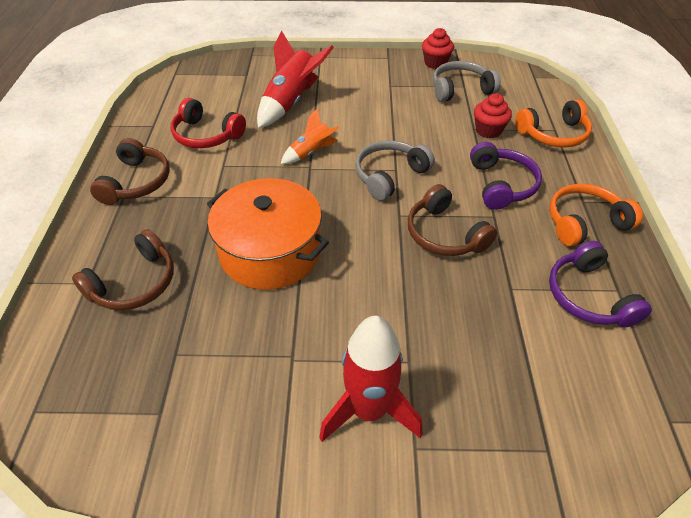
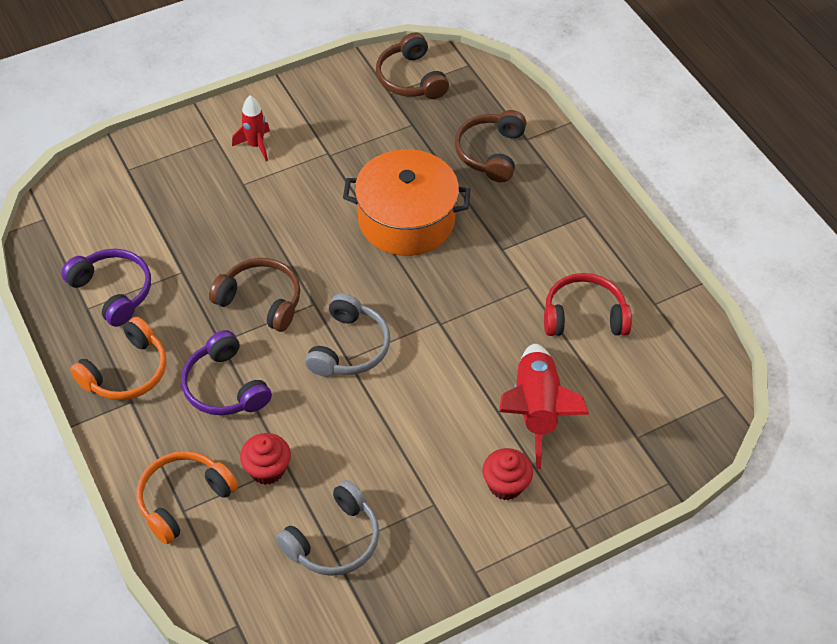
camera: 150 degrees right, 5 degrees up
(137, 182) = (590, 232): brown headphones -> brown headphones (410, 79)
(311, 152) = (452, 342): orange rocket -> none
(369, 410) = (255, 145): red rocket -> red rocket, size x0.58
(435, 63) = (398, 591): red cupcake -> red cupcake (505, 485)

